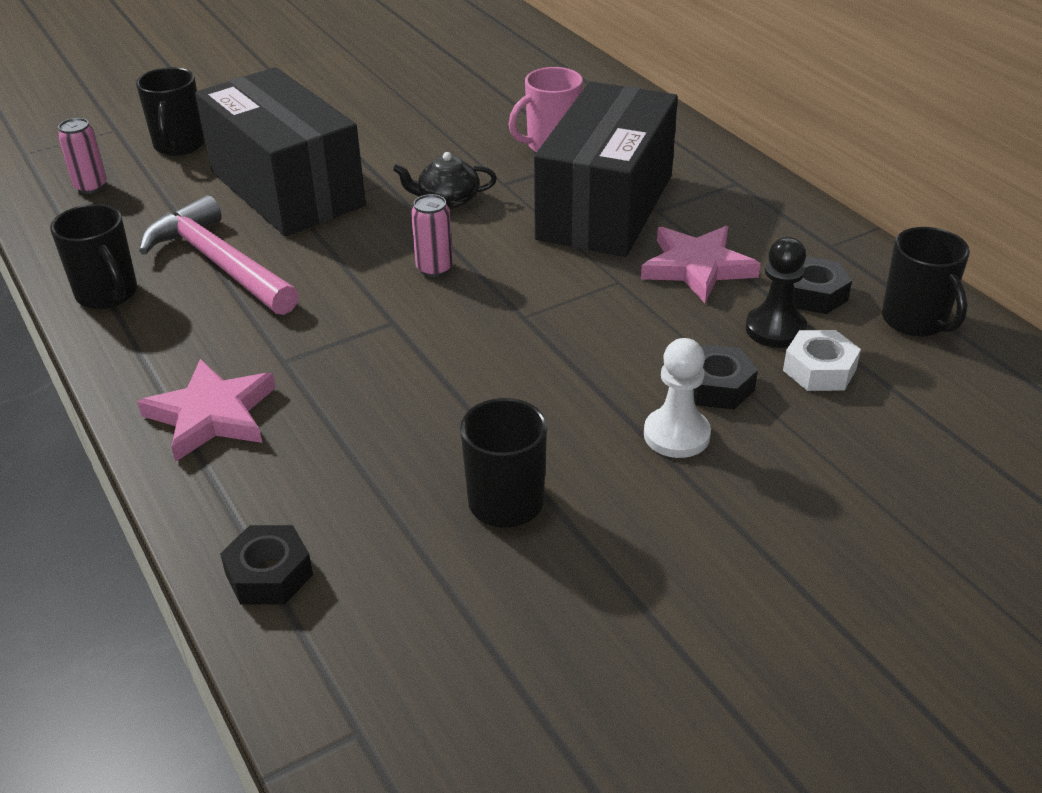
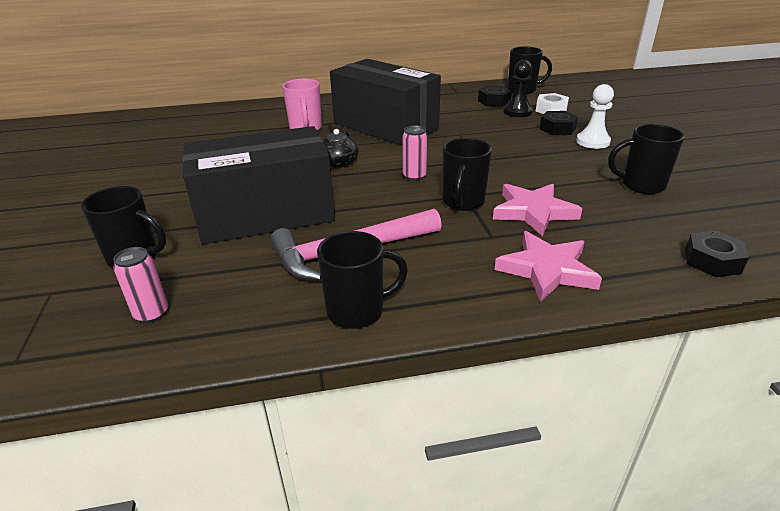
camera: 70 degrees left, 5 degrees down
(370, 323) = (463, 202): none -> black mug
(697, 267) = (458, 117): pink star -> pink star (533, 212)

